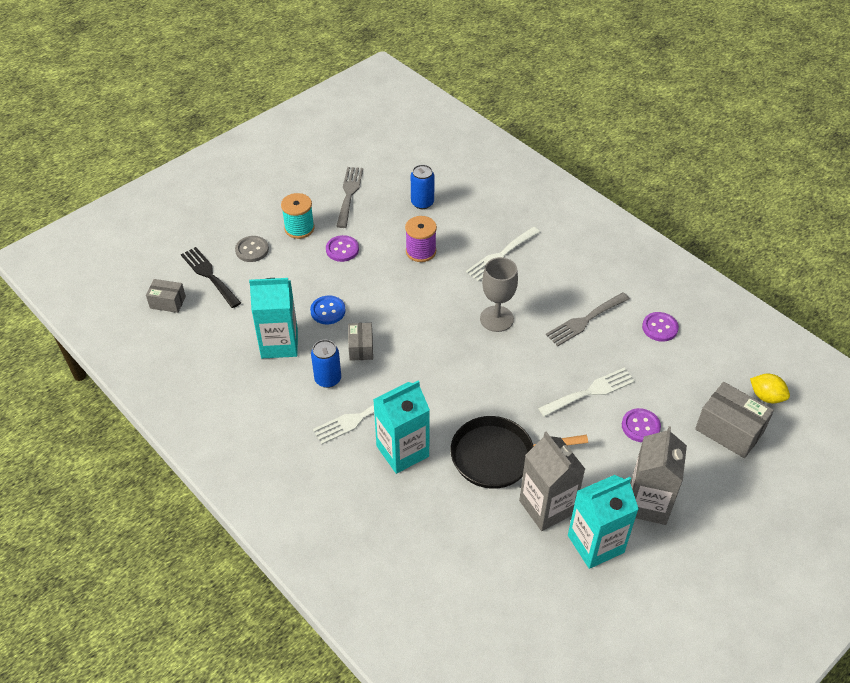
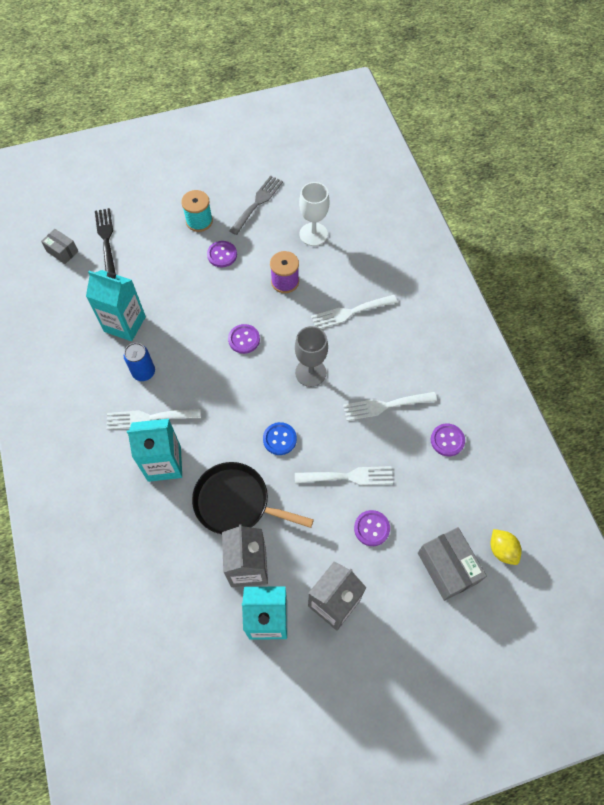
camera: 25 degrees right, 15 degrees up
(252, 250) = (151, 227): grey button -> none
(328, 311) = (178, 309): blue button -> blue button (279, 439)
(361, 348) = (185, 354): grey box -> none
(412, 314) = (244, 339): none -> purple button
(422, 203) = (313, 234): blue can -> white goblet
(585, 320) = (385, 406): grey fork -> white fork

